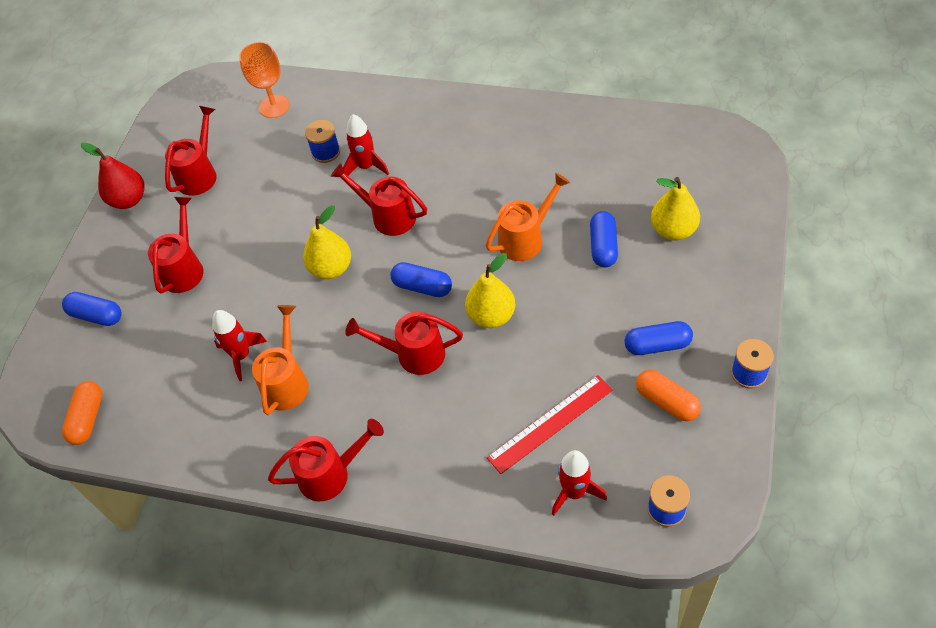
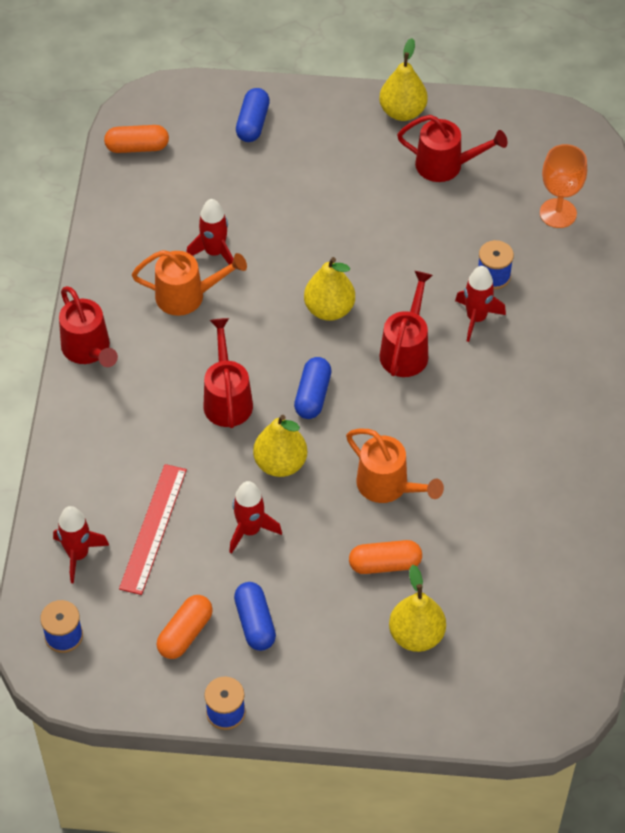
camera: 75 degrees right, 0 degrees up
(128, 200) = (402, 112): red pear -> yellow pear
(184, 268) = (317, 181): red watering can -> none
(550, 423) = (153, 528): red ruler -> red ruler turned 60 degrees clockwise
(560, 344) = (250, 530): none -> red rocket
(603, 246) = (385, 564): blue capsule -> orange capsule

